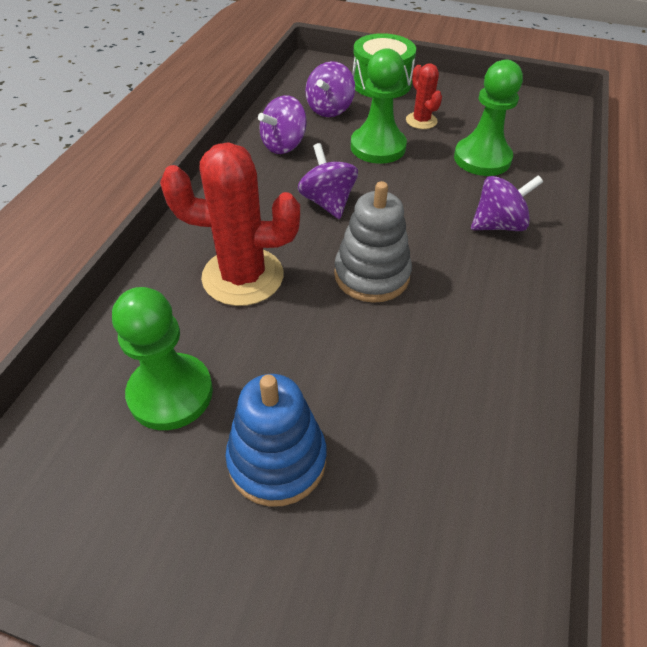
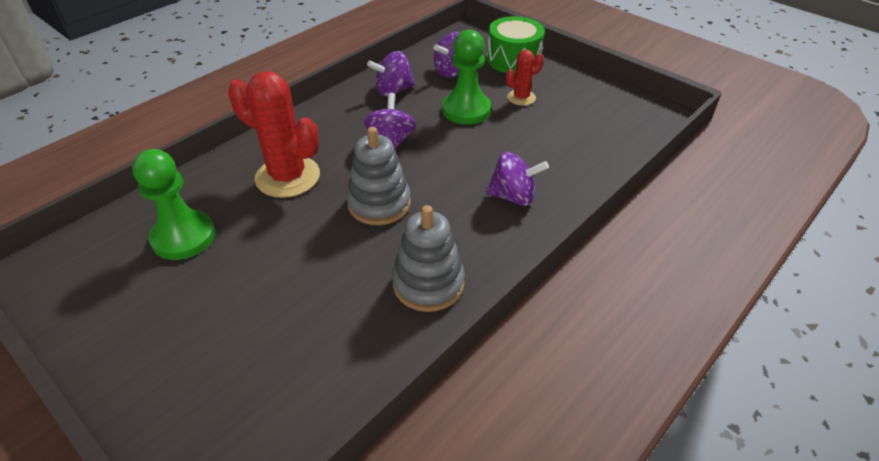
camera: 25 degrees right, 5 degrees down
(277, 460) = (215, 301): blue stacking toy -> none
(421, 121) = (521, 98): red cactus -> red cactus turned 60 degrees clockwise
(482, 159) = (547, 141): green pawn -> none
(495, 346) = (428, 284): none -> grey stacking toy

